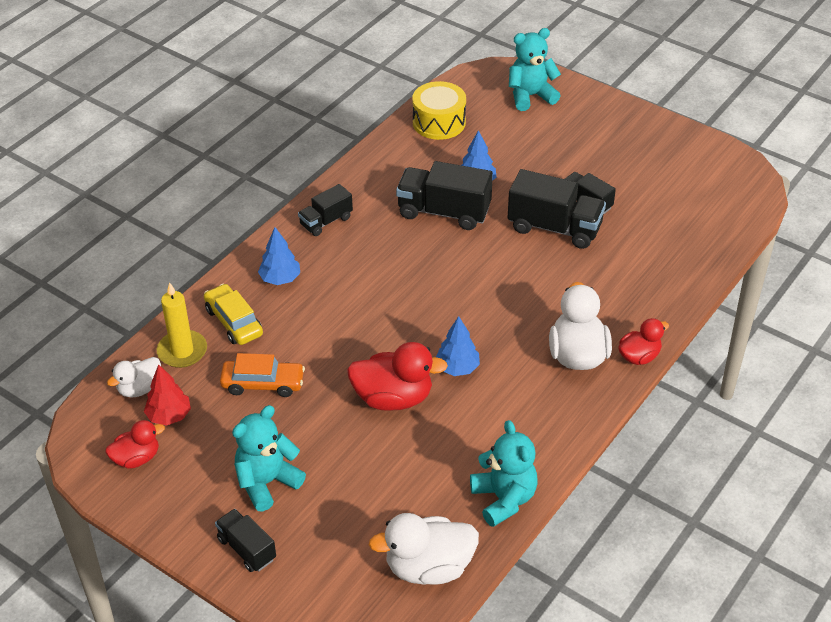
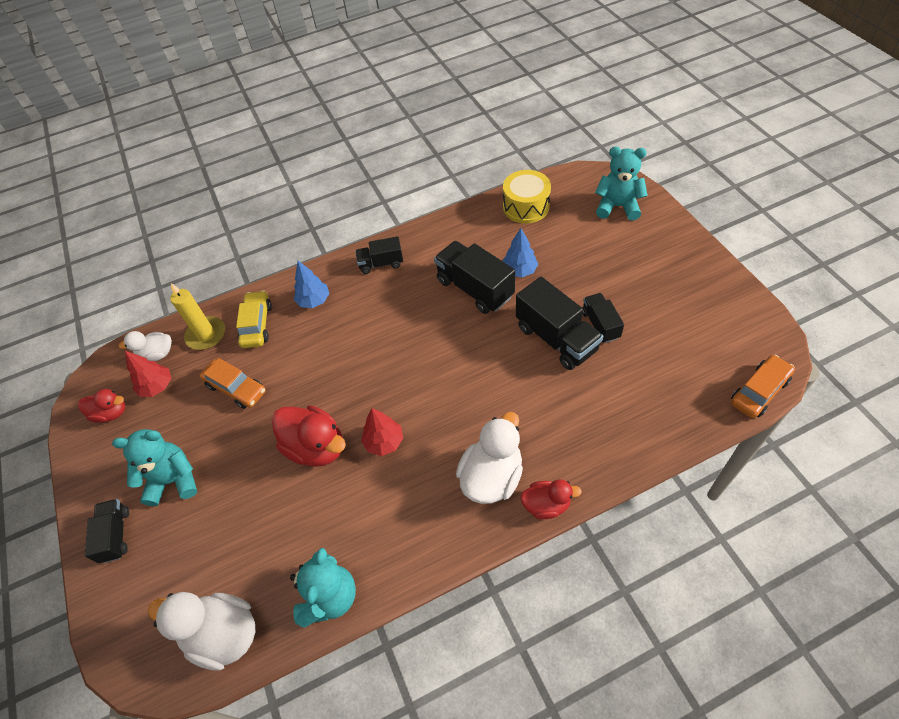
camera: 35 degrees right, 10 degrees up
(457, 368) = (384, 442): blue tree -> red tree
(752, 209) = (759, 391): none -> orange car

